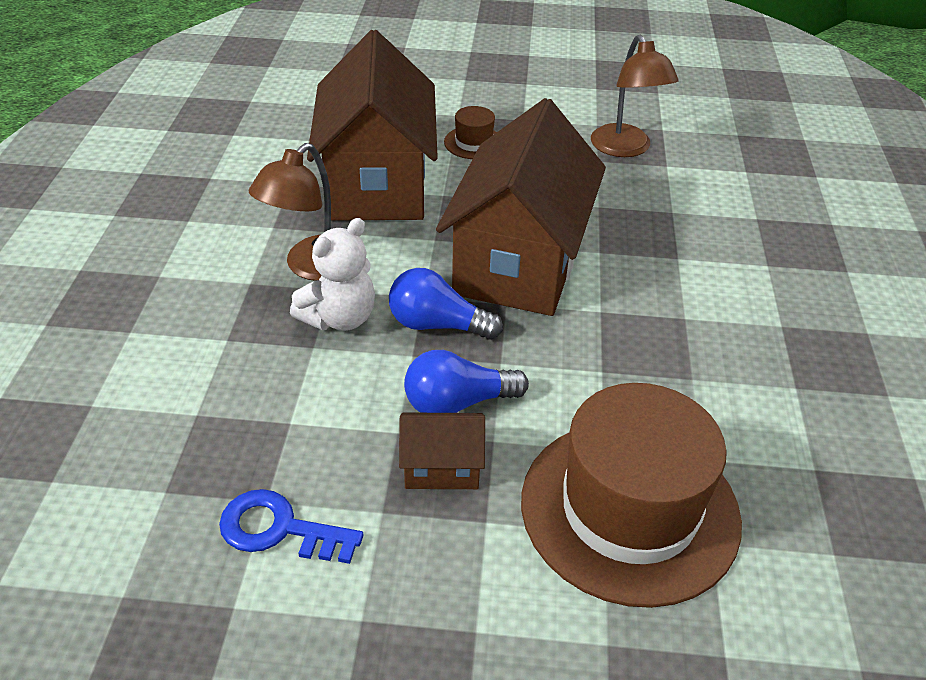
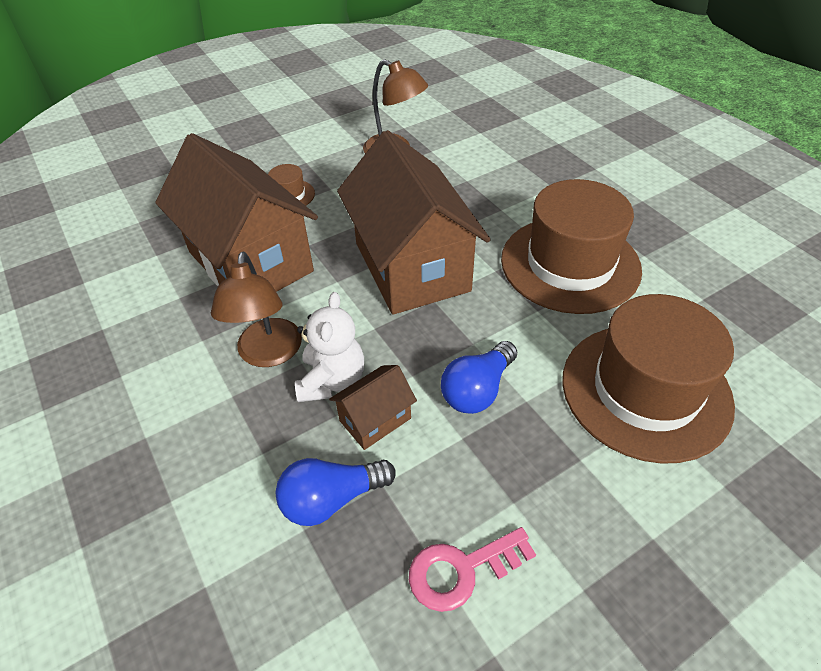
camera: 35 degrees left, 5 degrees up
(279, 529) = (462, 570): blue key -> pink key
(437, 325) = (406, 342): blue light bulb -> blue light bulb (332, 499)
(442, 467) = (516, 442): brown house -> brown house (375, 419)
(692, 349) = (570, 264): none -> brown hat

